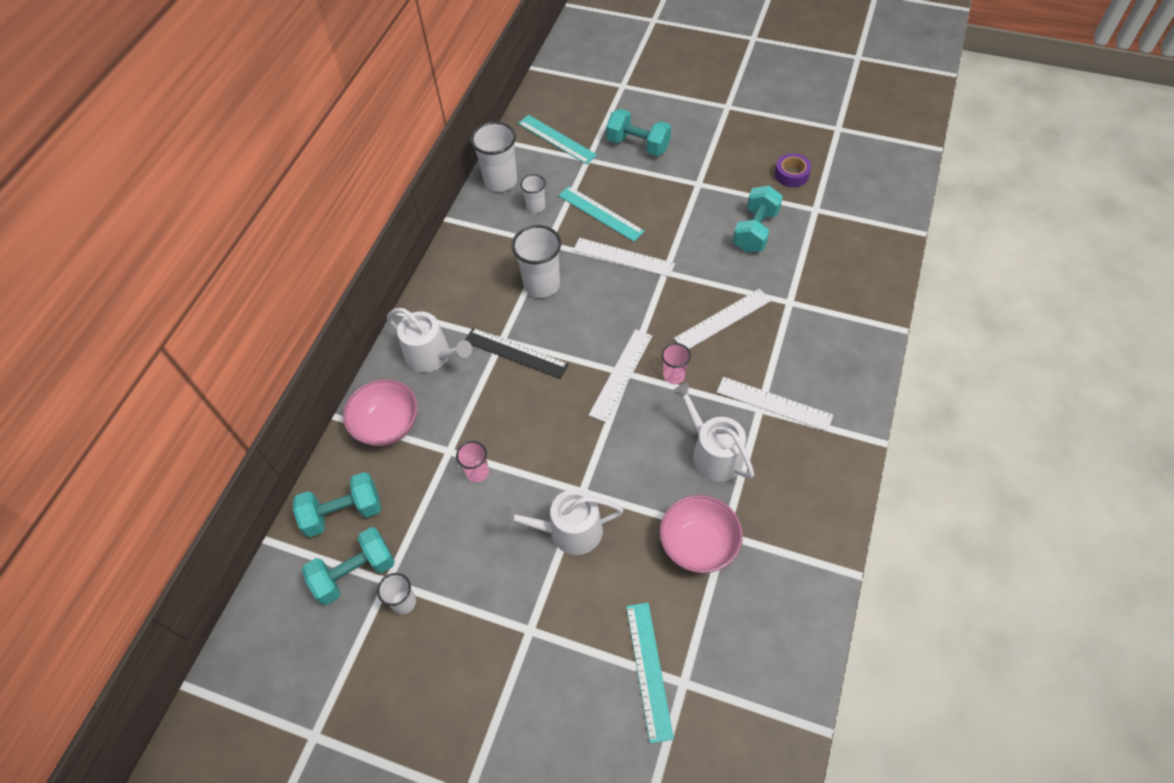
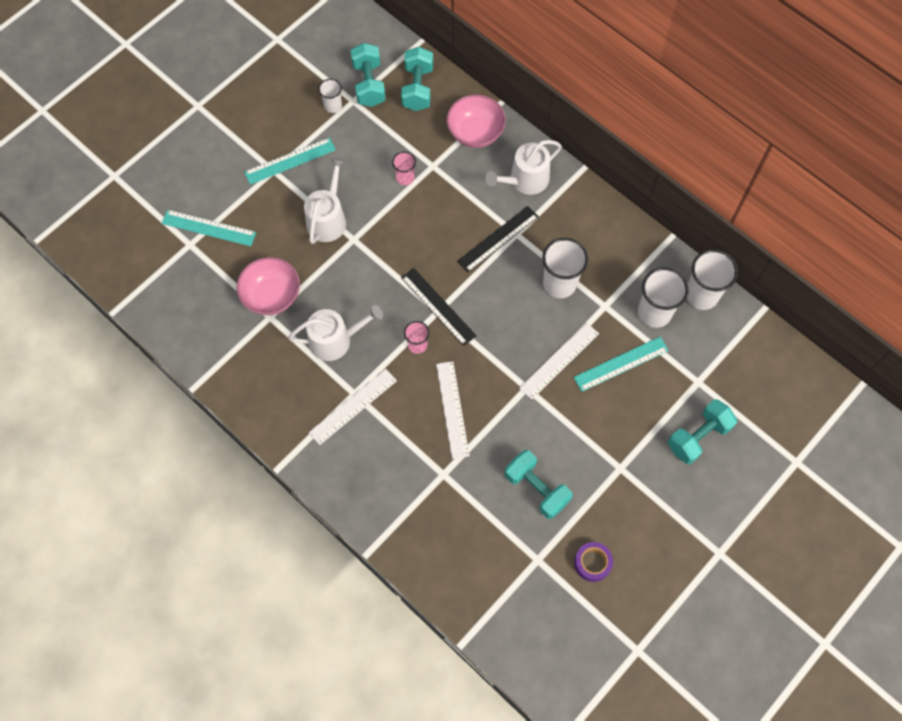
camera: 110 degrees right, 10 degrees up
(535, 207) = (654, 312): white cup -> white cup, size x1.79
(556, 139) = (738, 365): turquoise ruler -> turquoise ruler (290, 161)
(621, 375) = (438, 306): white ruler -> black ruler

